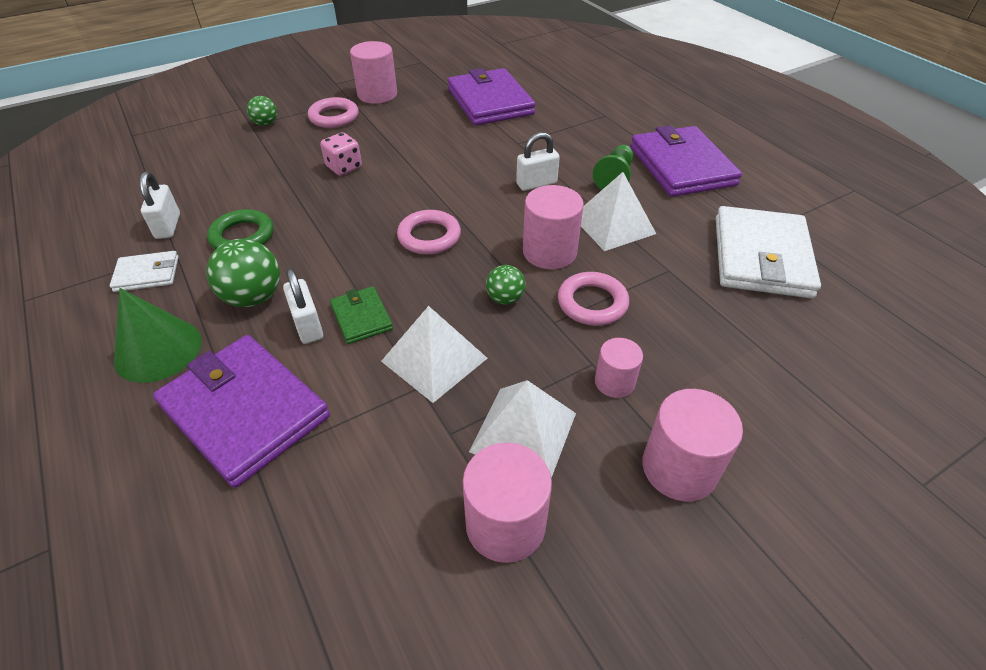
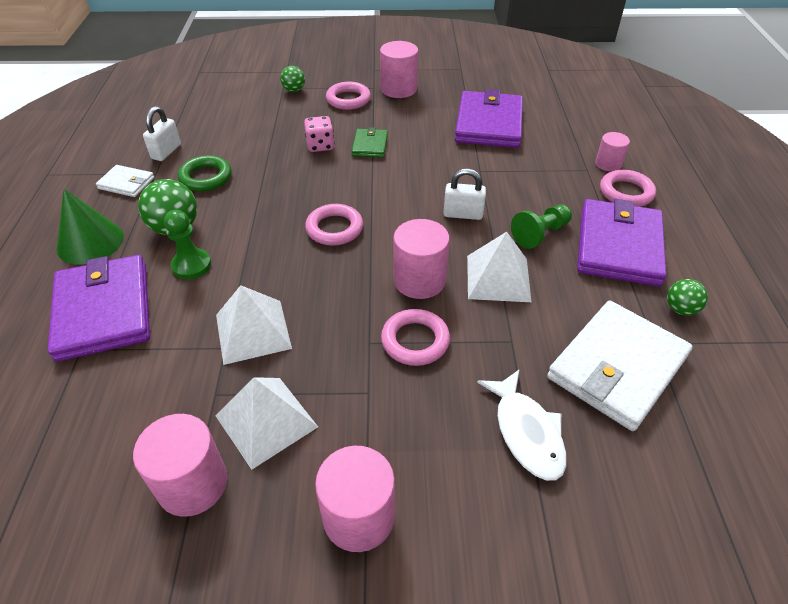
camera: 30 degrees right, 0 degrees up
(308, 326) = (191, 265): white padlock -> green pawn
(361, 317) = (231, 274): green wallet -> green wallet (370, 145)
(505, 299) = (347, 305): green ball -> green ball (680, 309)
(614, 382) = (372, 417): pink cylinder -> pink cylinder (608, 164)
(650, 123) = (626, 192): none -> pink ring
(743, 334) = (526, 432): none -> white fish

